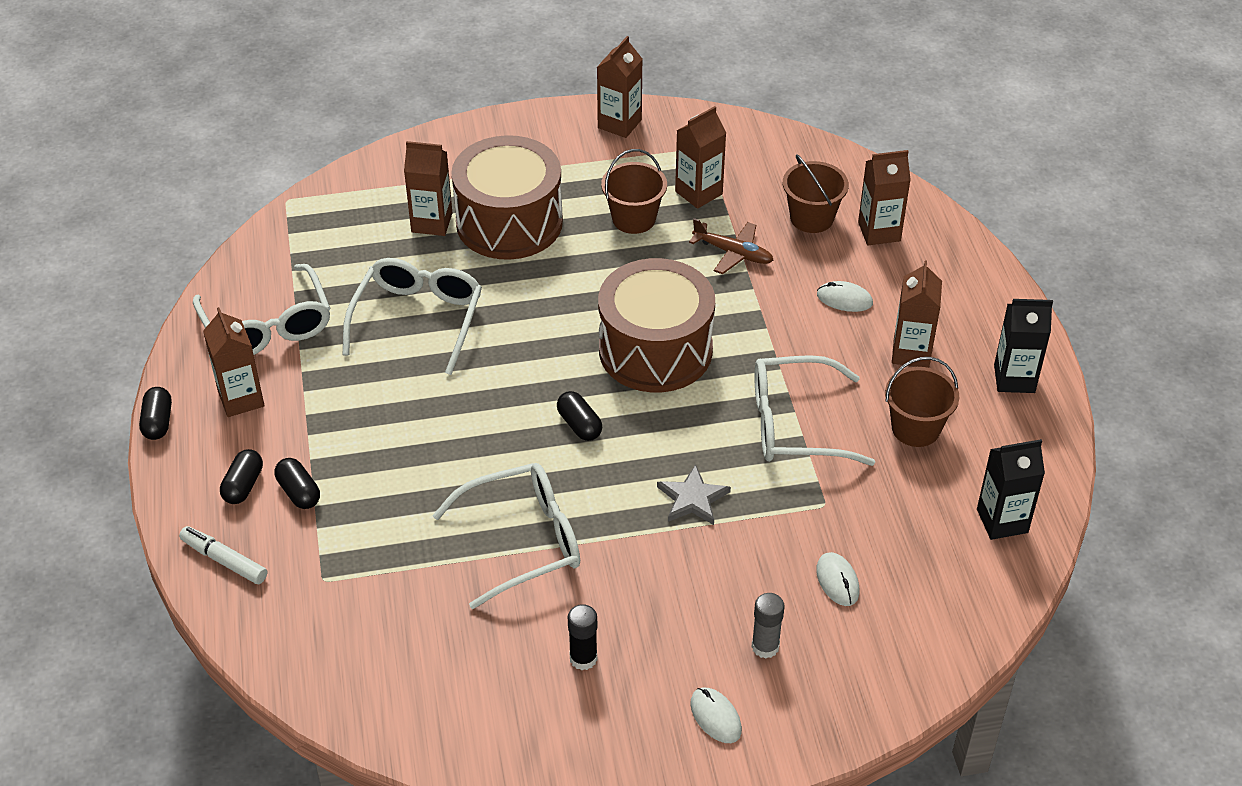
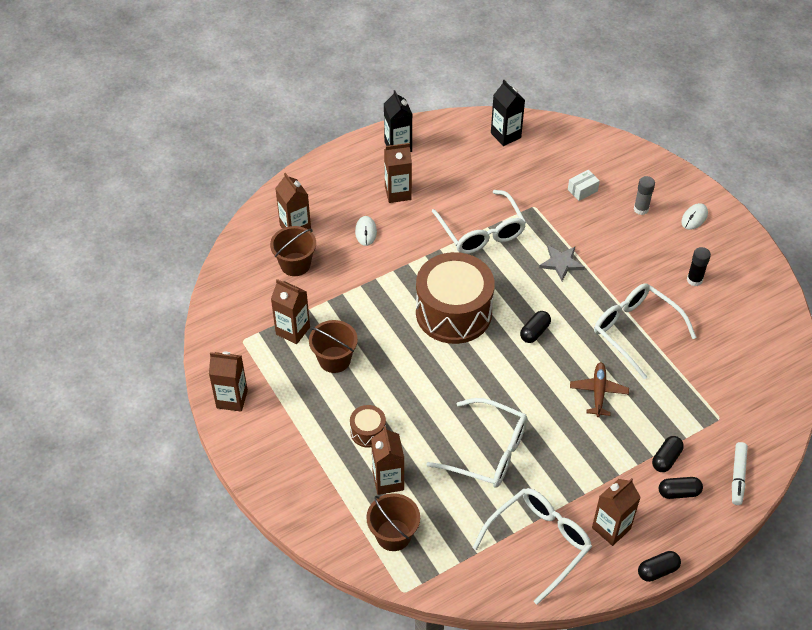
camera: 110 degrees left, 5 degrees up
(418, 319) = (488, 452): white glasses -> white glasses turned 150 degrees counterclockwise
(509, 222) = (368, 432): brown drum -> brown drum, size x0.43
(733, 253) = (347, 296): brown plane -> brown plane (598, 392)
(837, 581) = (582, 190): white mouse -> white box
(915, 428) = (457, 180): brown bucket -> brown bucket (393, 535)

